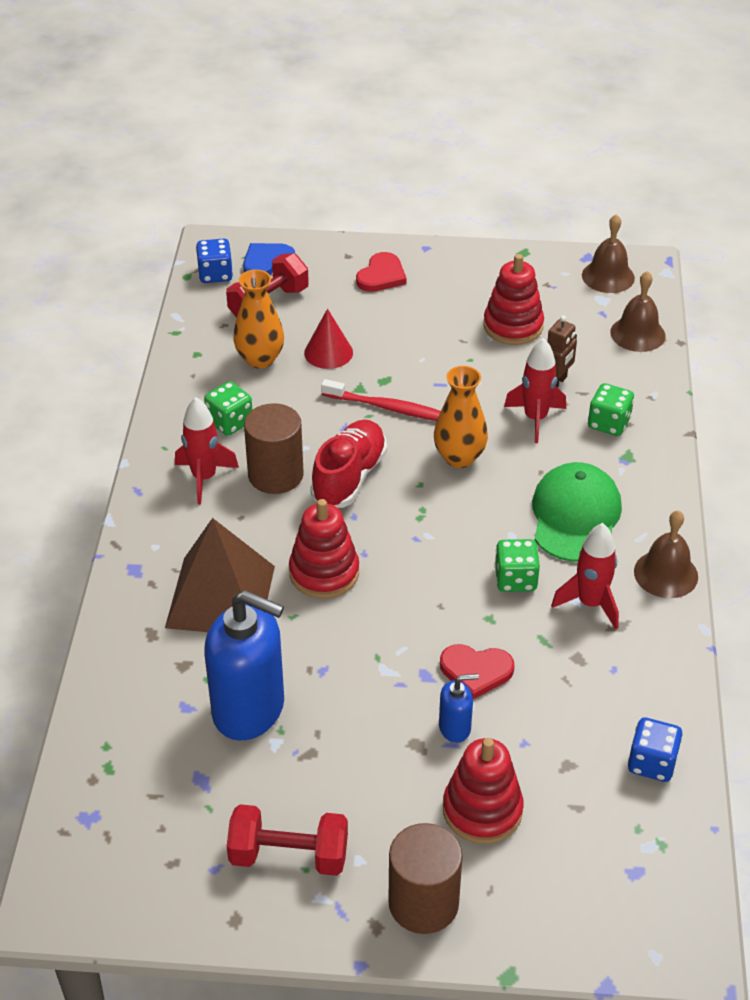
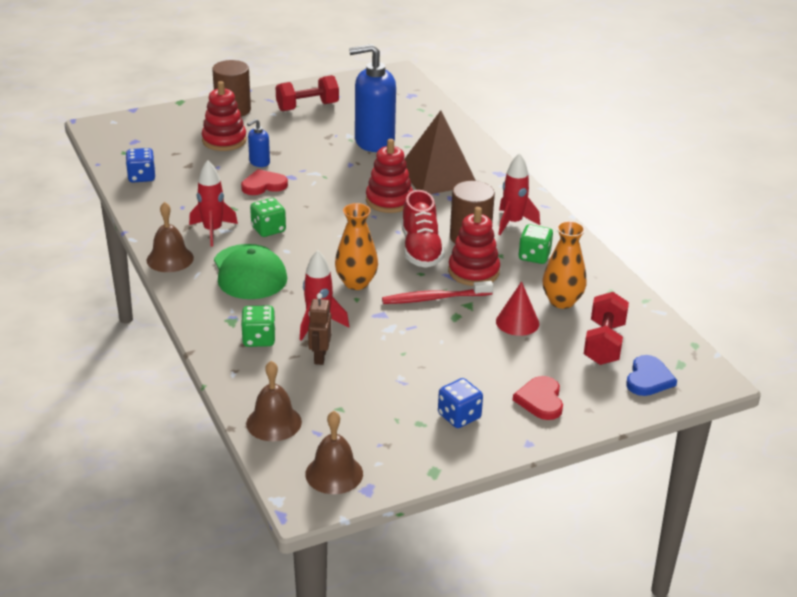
camera: 150 degrees right, 10 degrees down
(215, 274) = (675, 353): blue dice -> blue dice (459, 416)
(513, 326) = (389, 392): red stacking toy -> red stacking toy (473, 272)

